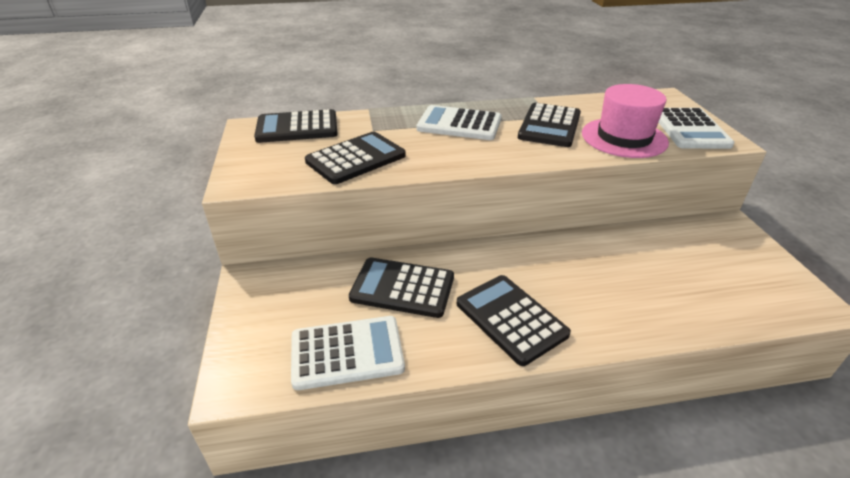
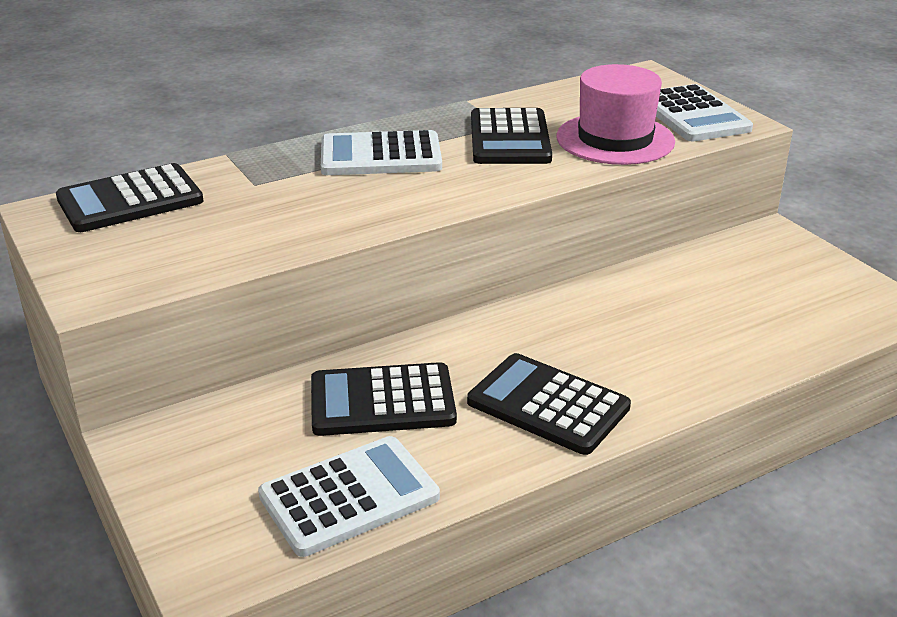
camera: 20 degrees left, 5 degrees down
(356, 159) = (256, 229): black calculator -> none

